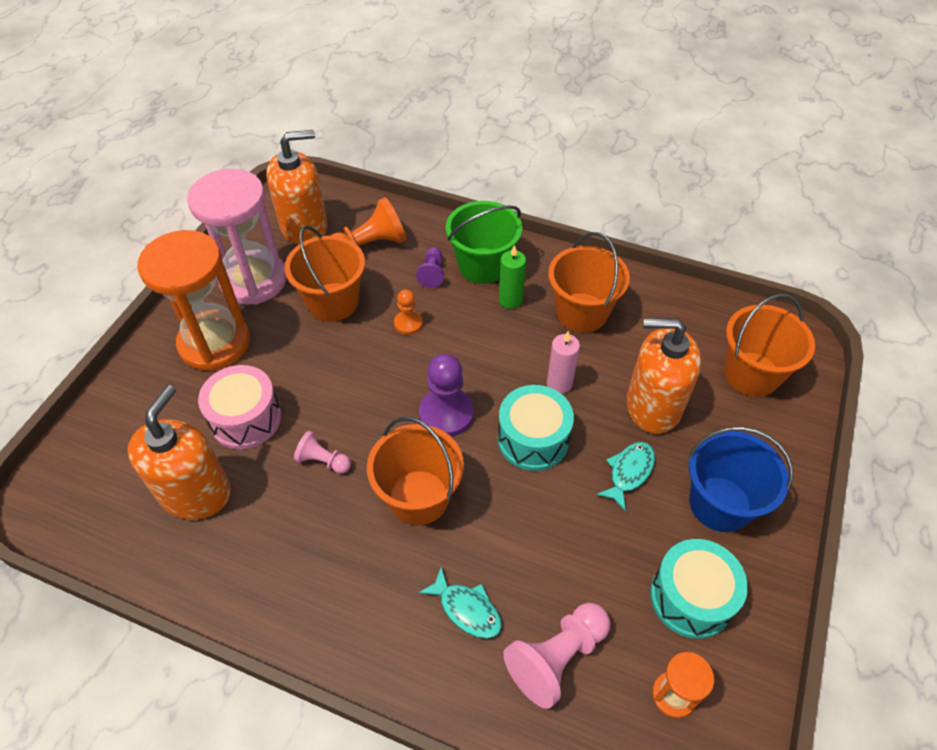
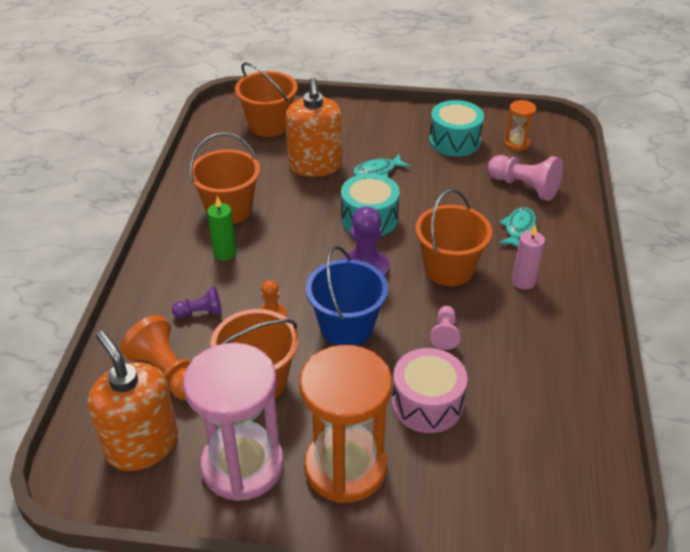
camera: 105 degrees left, 10 degrees down
(195, 493) = (518, 412): orange soap dispenser -> none
(483, 265) = (182, 279): green bucket -> none
(559, 383) = (310, 212): pink candle -> pink candle (523, 281)
(629, 472) = (377, 171): turquoise fish -> turquoise fish turned 45 degrees counterclockwise
(720, 504) = (383, 134): blue bucket -> blue bucket (346, 327)

